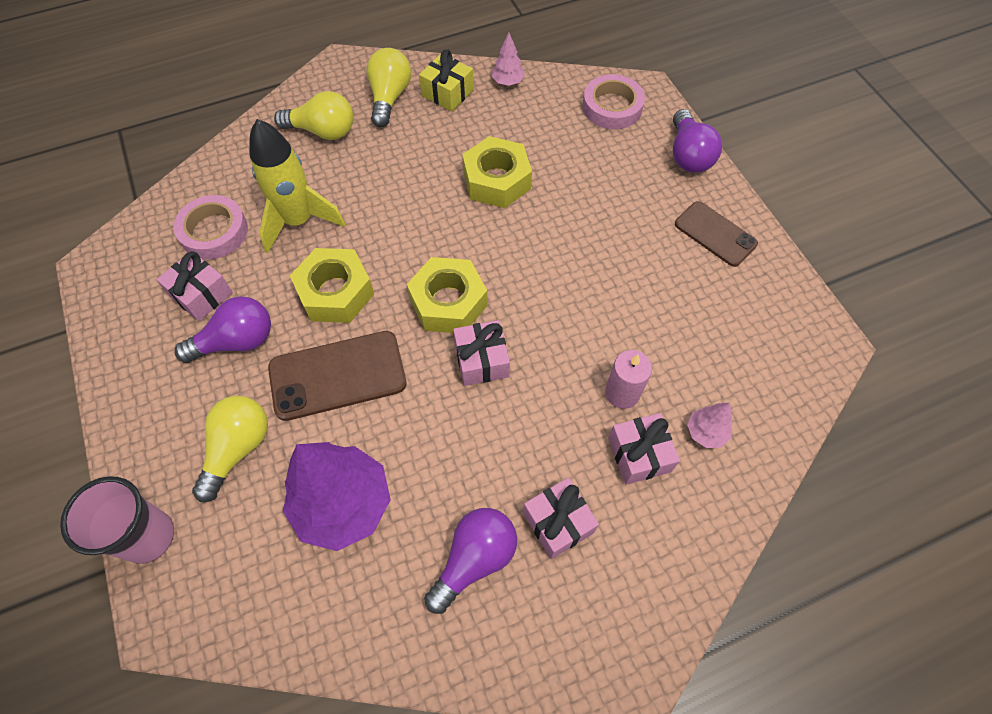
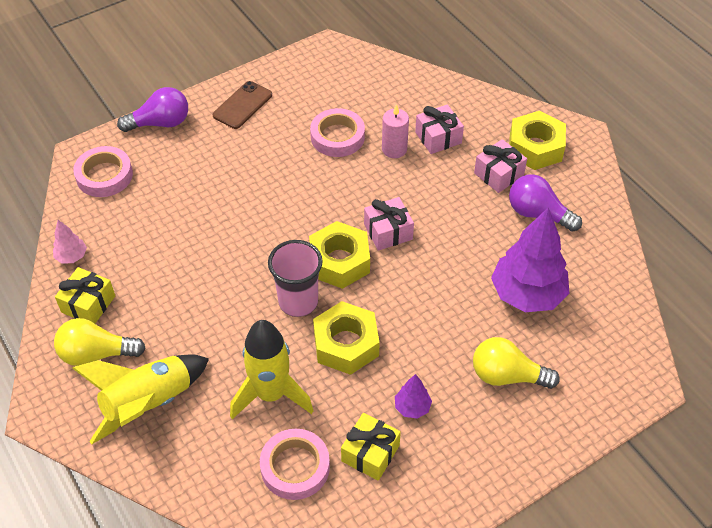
camera: 100 degrees left, 10 degrees down
(148, 537) = (594, 415): pink cup -> pink cup (298, 302)
(201, 294) = (370, 453): pink gift -> yellow gift
(236, 341) = (412, 407): purple light bulb -> purple tree
(323, 131) = (149, 404): yellow light bulb -> yellow rocket
(337, 375) = (425, 323): brown phone -> none
(496, 180) = (202, 248): yellow nut -> yellow nut (535, 147)
(651, 329) = (337, 137): none -> pink tape
(705, 432) = (412, 106): pink tree -> none

